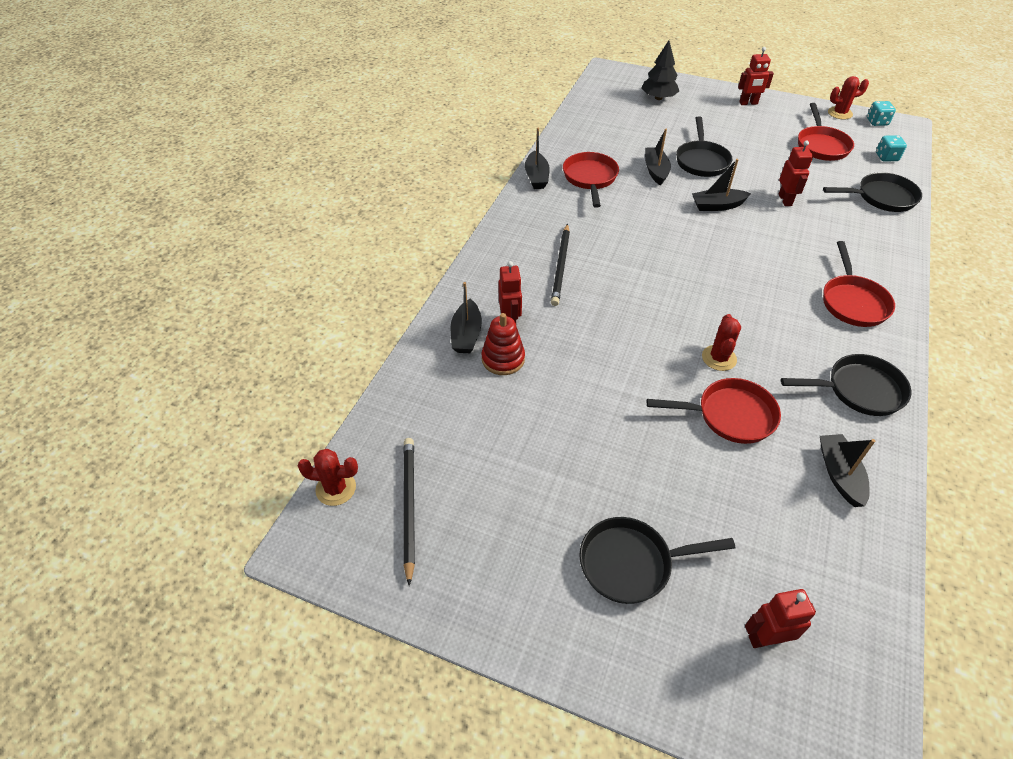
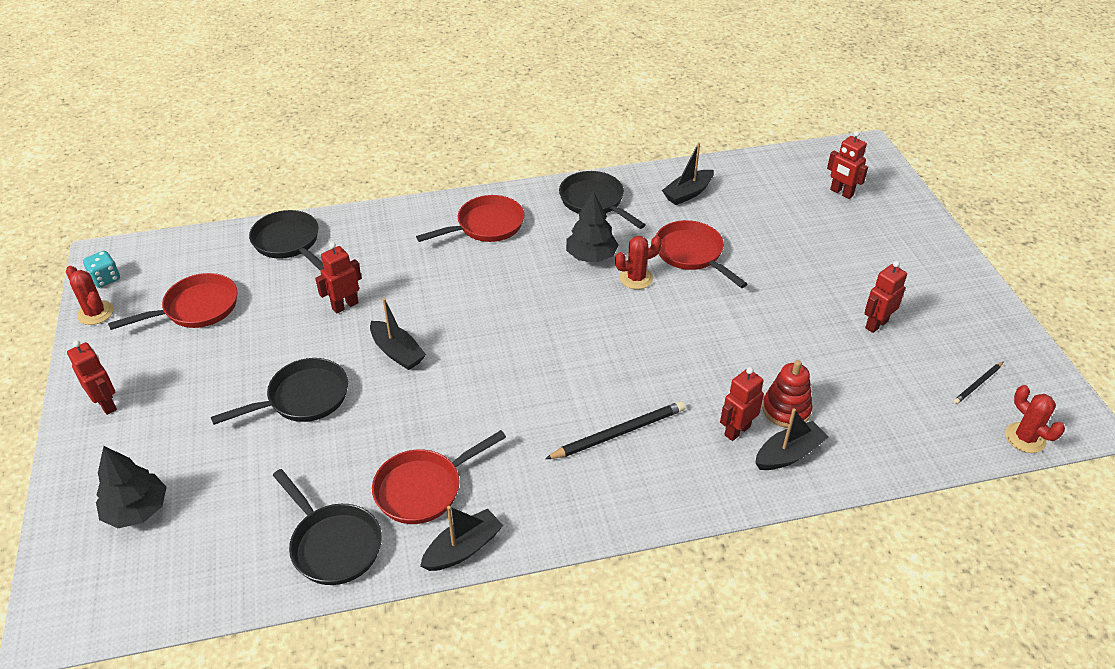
camera: 125 degrees left, 5 degrees down
(409, 507) = (978, 384): black pencil -> black pencil, size x0.57
(536, 489) = (876, 324): none -> red robot
(631, 563) = (867, 257): black pan -> black pan (333, 544)
(655, 171) = (358, 431): black boat -> none
(769, 345) = (591, 256): none -> black tree
(886, 157) = (195, 255): turquoise dice -> none

